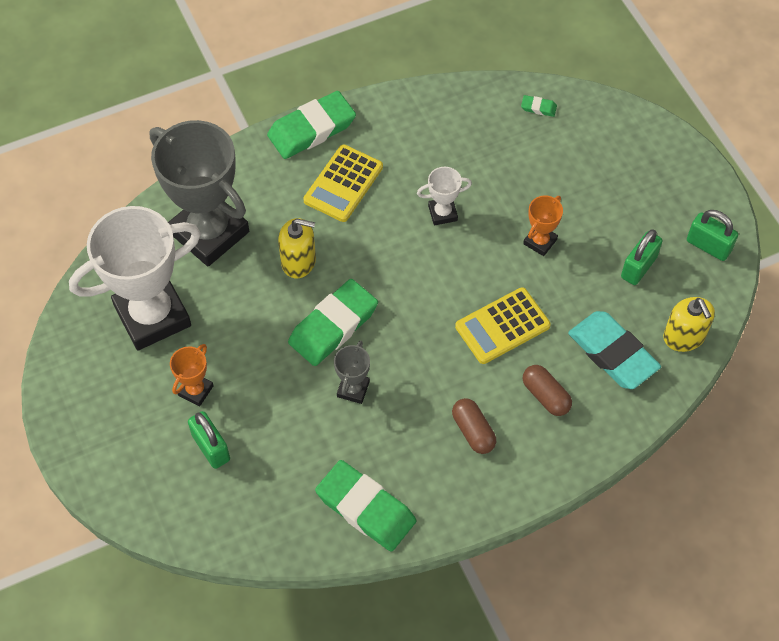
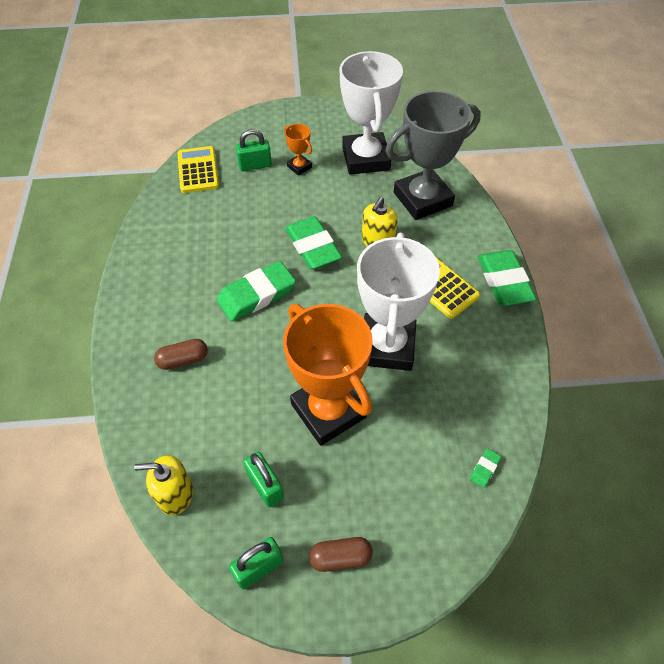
camera: 110 degrees right, 5 degrees down
(353, 389) = (256, 244): grey trophy -> none
(366, 508) = (166, 227): green eraser -> green eraser (256, 295)
(442, 213) = (387, 346): white trophy -> white trophy, size x2.31
(473, 431) = (183, 302): brown capsule -> brown capsule (340, 557)
(502, 326) = (259, 352): yellow calculator -> yellow calculator (198, 170)
(540, 242) = (328, 411): orange trophy -> orange trophy, size x2.31
(612, 353) = (192, 425): turquoise eraser -> none

